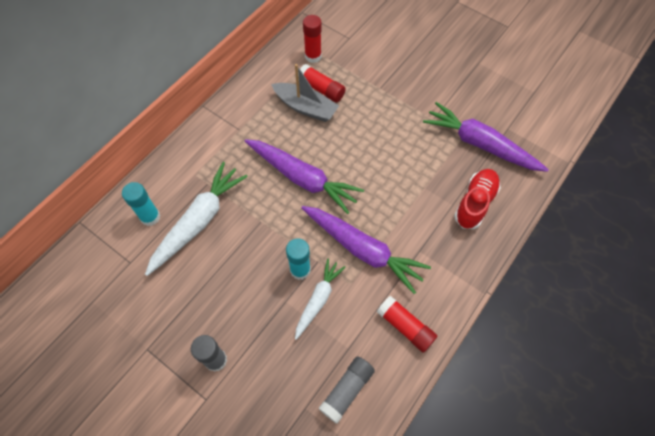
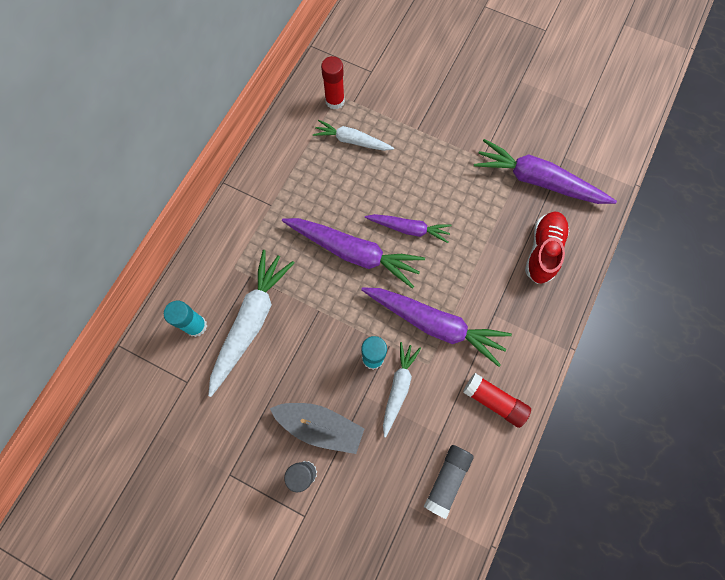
camera: 10 degrees left, 10 degrees up
(305, 107) = (339, 166): grey boat -> grey boat (320, 426)
(321, 89) = (352, 141): red glue stick -> white carrot
(355, 166) = (408, 229): none -> purple carrot

